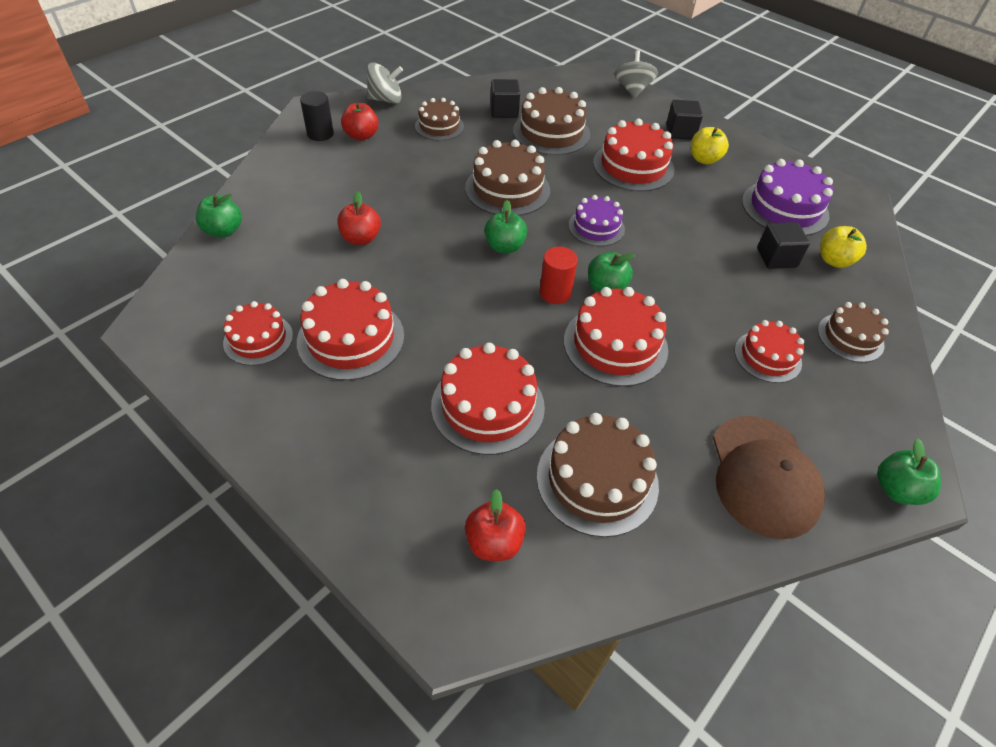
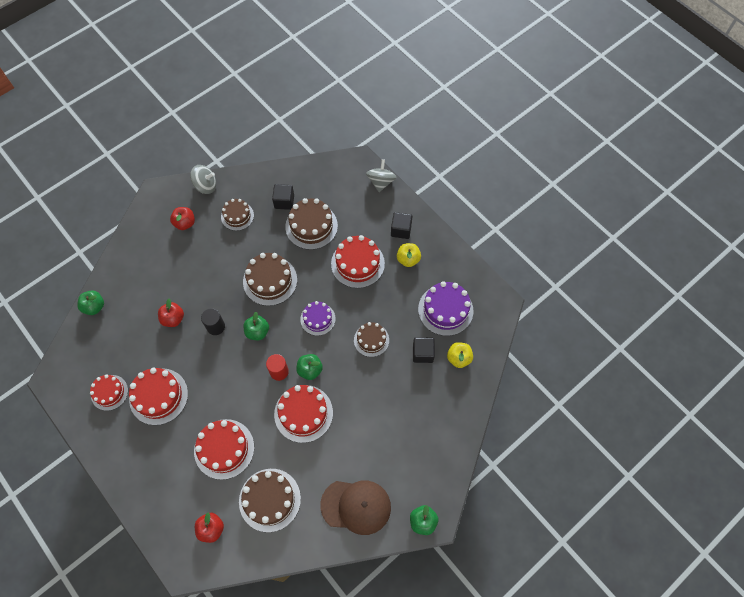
camera: 10 degrees right, 15 degrees up
(320, 134) = (159, 220): black cylinder -> black cylinder (216, 326)
(763, 476) = (356, 506): brown cap -> brown cap turned 90 degrees counterclockwise
(767, 356) = (388, 429): red cake -> none
(850, 337) = (442, 420): brown cake -> brown cake (371, 340)

